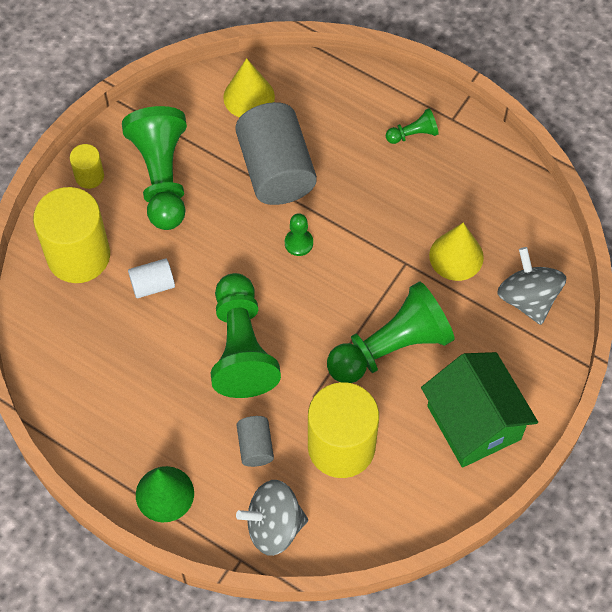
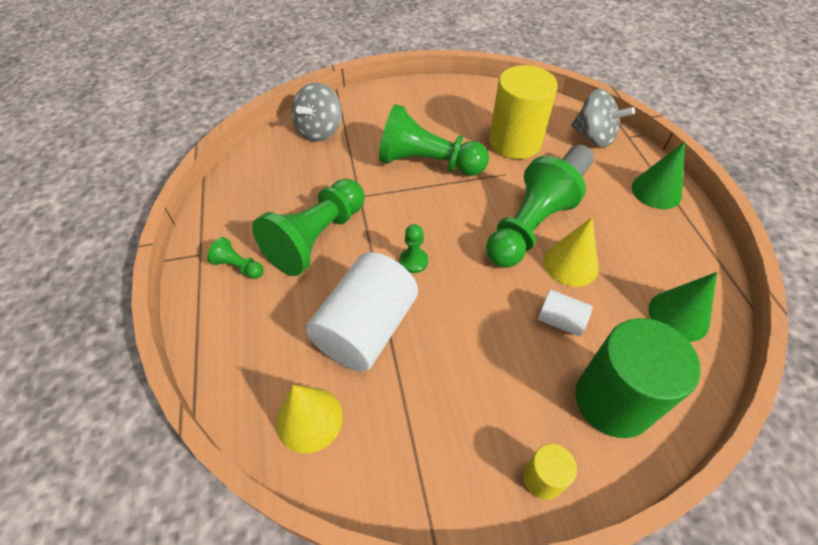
camera: 135 degrees left, 10 degrees down
(71, 361) = (678, 315): none -> green cone
(78, 256) = (613, 400): yellow cylinder -> green cylinder
(162, 177) = (470, 410): green pawn -> green pawn (317, 238)
(276, 170) = (366, 328): grey cylinder -> white cylinder
(456, 256) = (325, 176): yellow cone -> yellow cone (570, 264)
(474, 422) = (427, 106): green house -> none

